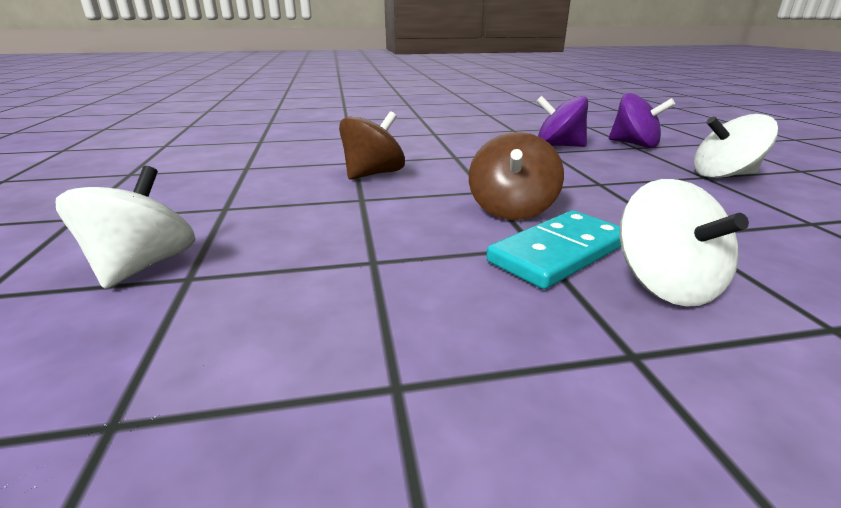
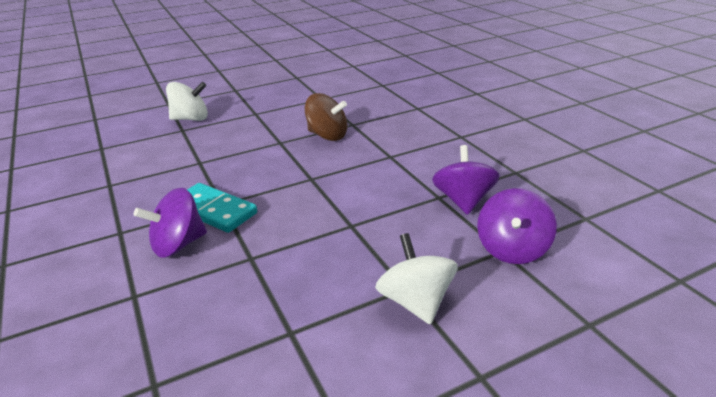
camera: 75 degrees right, 5 degrees up
(511, 209) = (277, 191): brown spinning top -> none
(665, 285) = (178, 245): white spinning top -> purple spinning top

